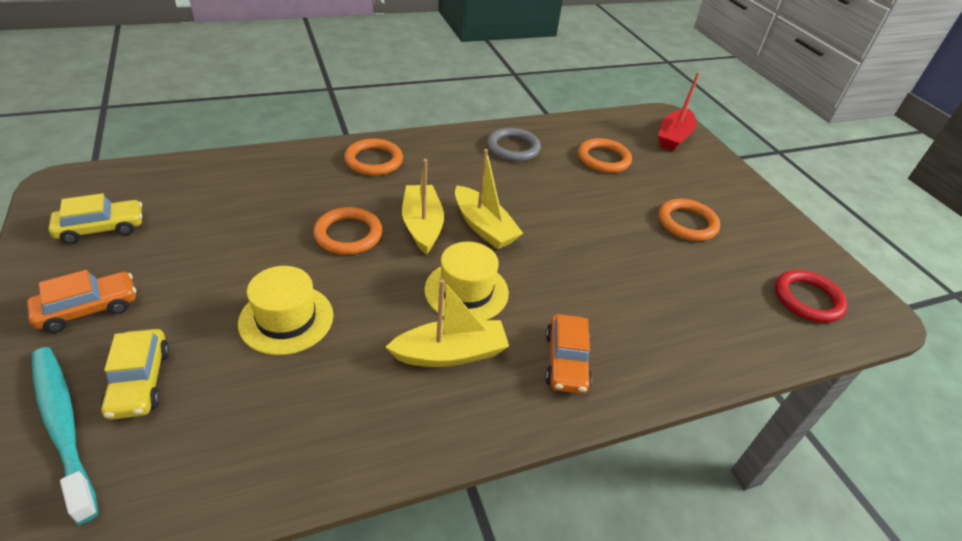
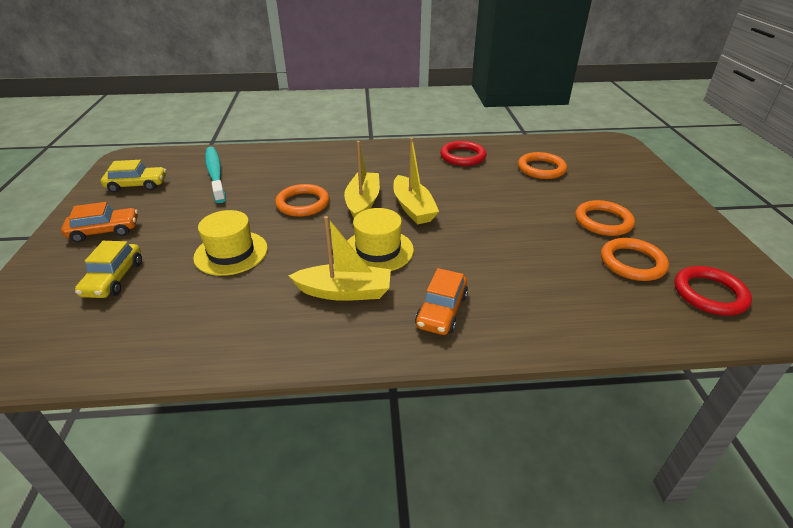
camera: 20 degrees right, 5 degrees down
(63, 425) = (53, 298): turquoise toothbrush -> turquoise toothbrush (215, 174)
(374, 161) = (345, 158): orange ring -> orange ring (632, 263)
(513, 148) = (463, 156): grey ring -> red ring
(674, 137) = (616, 157): red boat -> none

